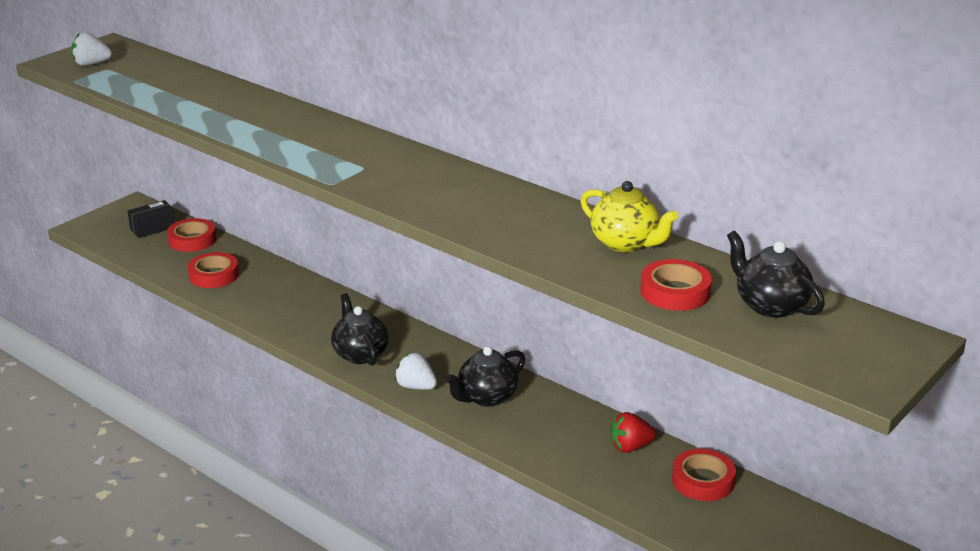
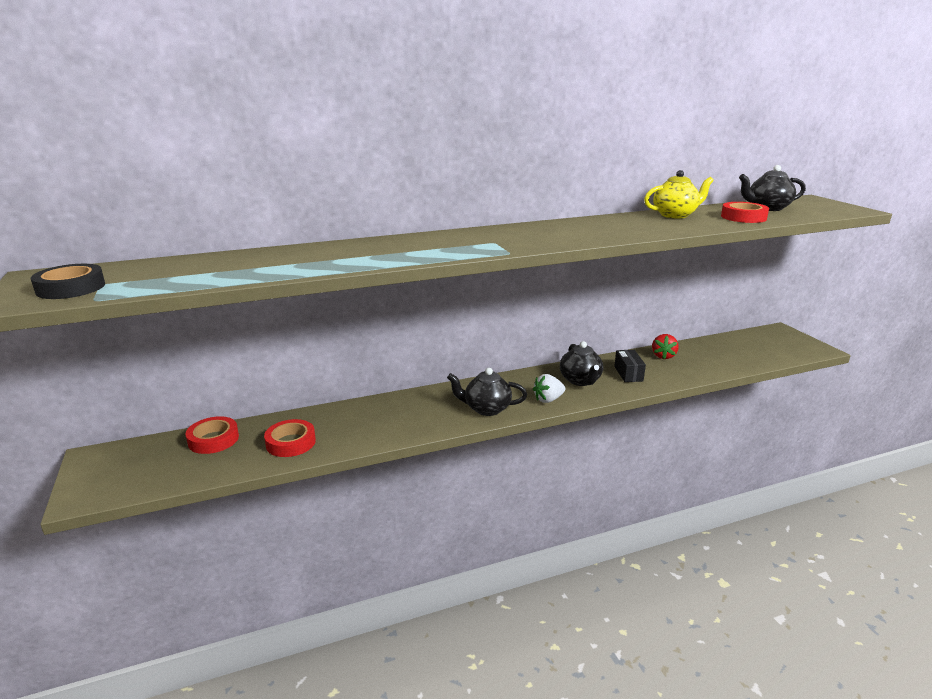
camera: 60 degrees left, 5 degrees down
(91, 64) = (71, 288): white strawberry -> black tape
(153, 228) = (157, 455): black box -> black box (628, 373)
(703, 480) = (705, 348): red tape -> none

